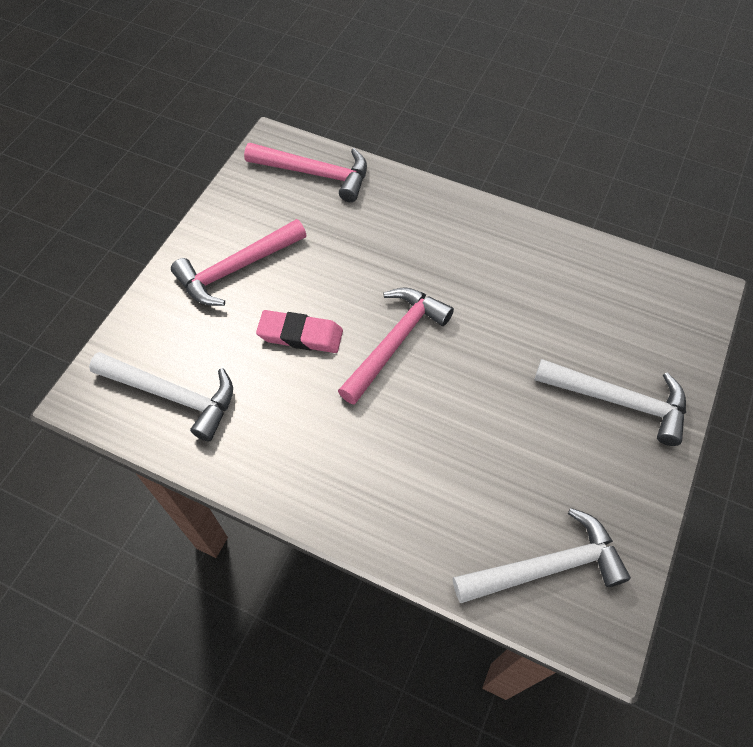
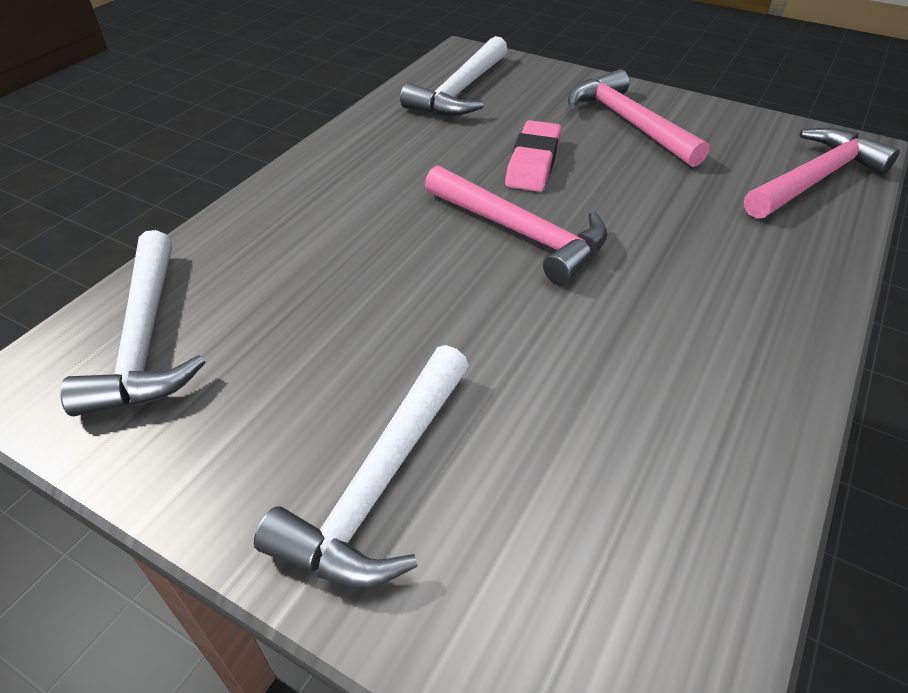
camera: 95 degrees right, 15 degrees down
(315, 174) = (814, 179): pink hammer -> pink hammer turned 150 degrees counterclockwise

